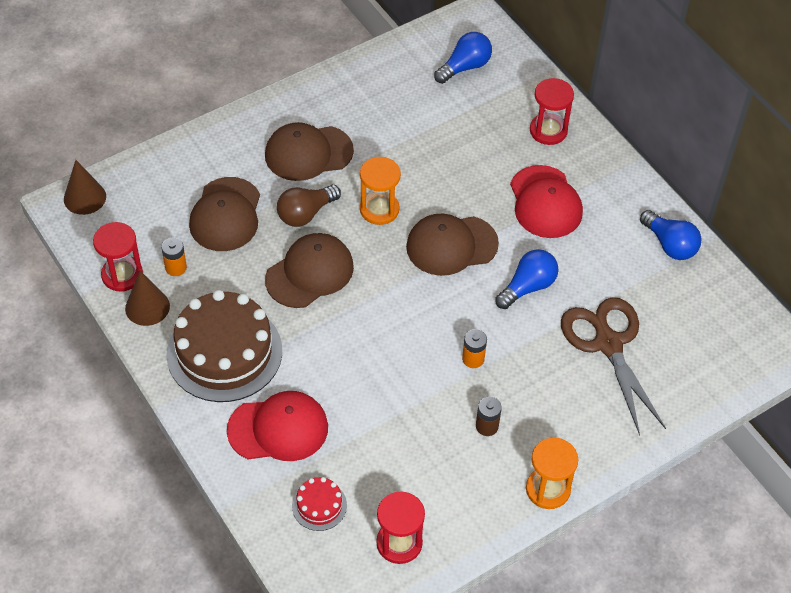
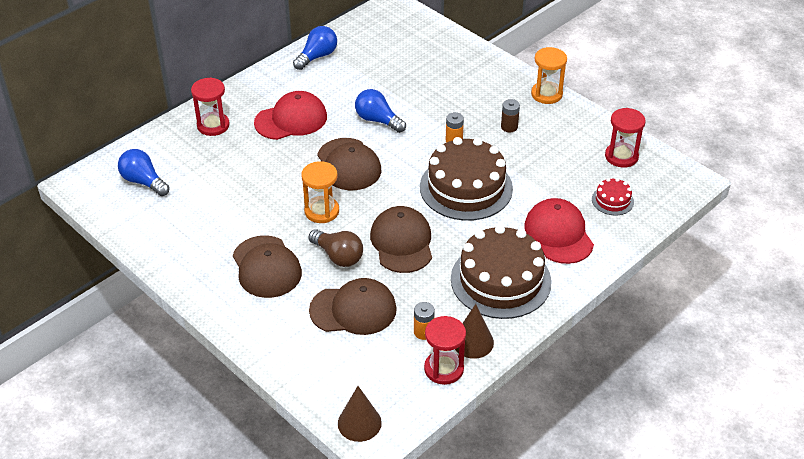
camera: 100 degrees left, 10 degrees down
(310, 273) = (402, 242): brown cap -> brown cap turned 45 degrees clockwise
(383, 352) = (466, 187): none -> brown cake
(608, 344) = (416, 78): brown scissors -> none

